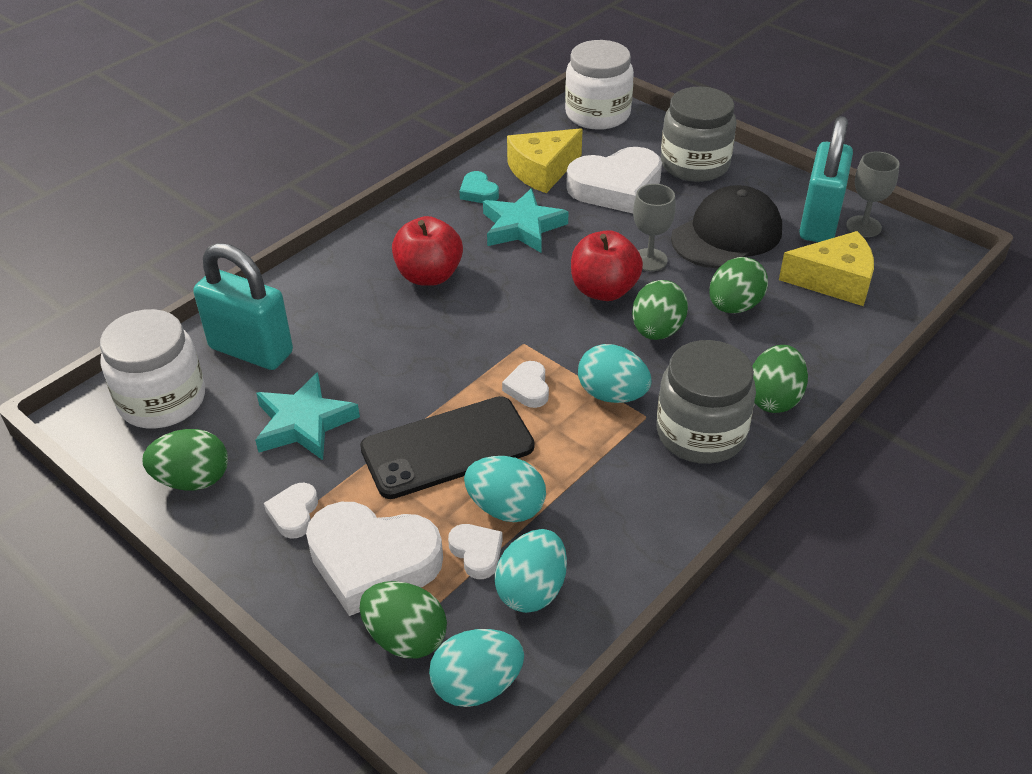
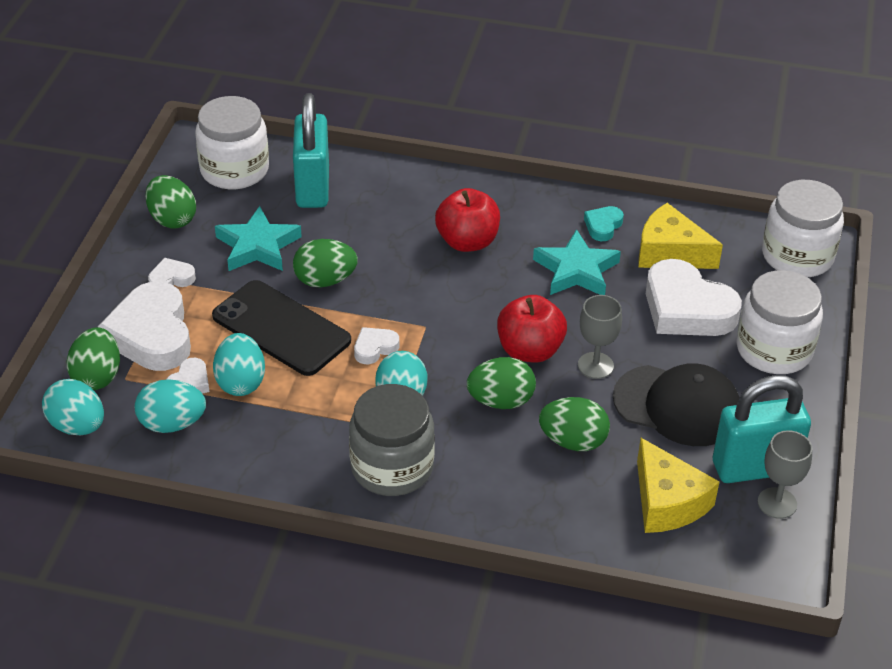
camera: 60 degrees right, 0 degrees up
(694, 164) = (774, 350): grey jar -> white jar
(773, 398) = (466, 502): green egg -> green egg (325, 280)

